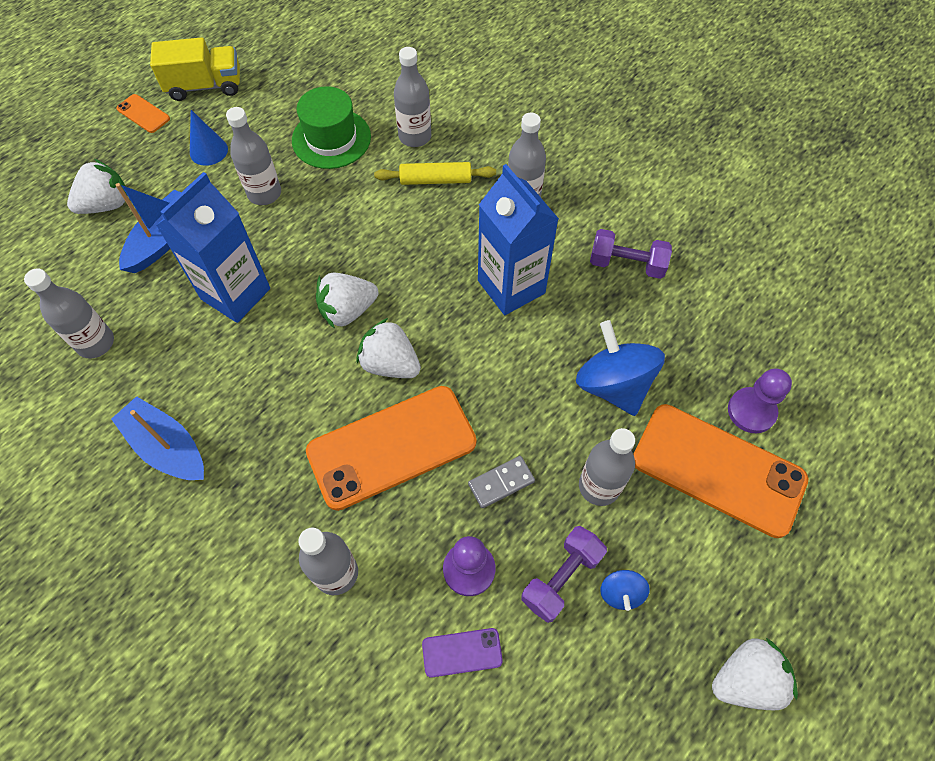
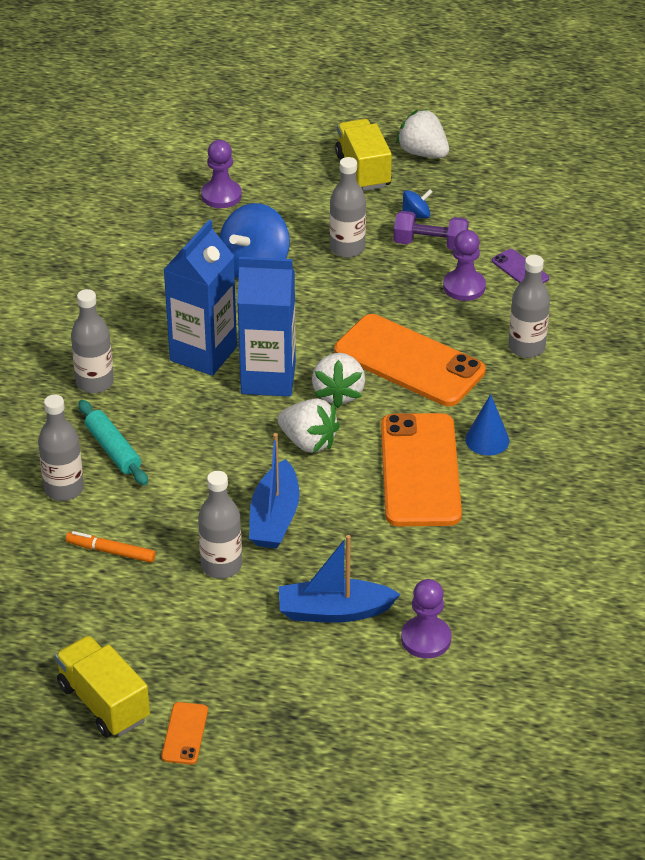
camera: 120 degrees left, 20 degrees down
(86, 282) = (426, 639): none -> purple pawn
(95, 343) = (478, 590): grey bottle -> none
(107, 204) = (328, 683): white strawberry -> none
(167, 447) = (523, 487): blue boat -> blue boat (274, 517)
(208, 151) = (197, 642): blue cone -> blue cone (487, 440)
(235, 294) = (351, 524): blue carton -> blue carton (268, 378)
(331, 138) = (111, 551): green hat -> orange marker
(435, 180) = (113, 449): yellow rolling pin -> turquoise rolling pin
(501, 482) = (387, 295): grey domino -> none
(626, 264) = (126, 296): purple dumbbell -> none
(718, 469) = (285, 199): orange phone -> orange phone (420, 470)
(737, 583) = (363, 171): none -> yellow truck

